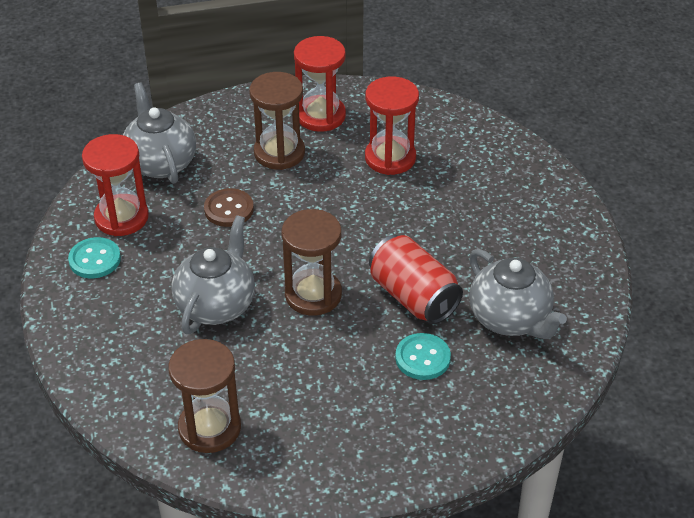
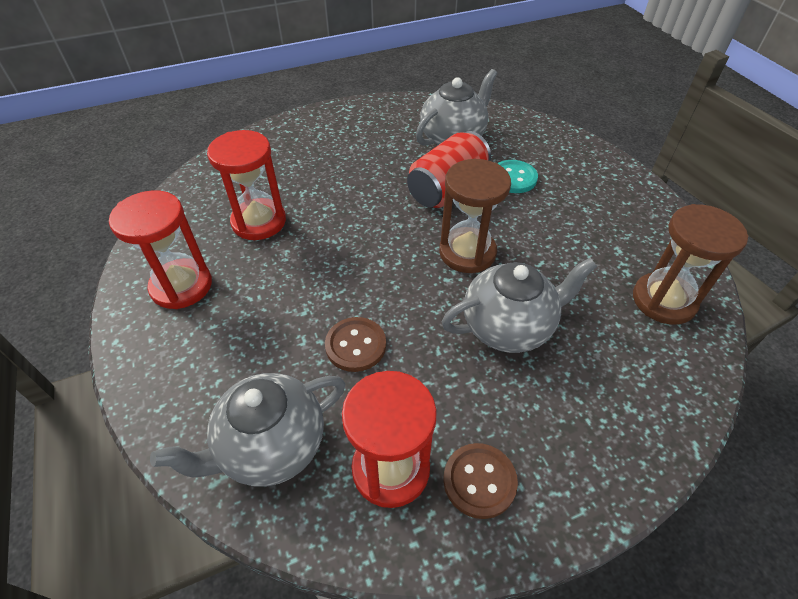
camera: 100 degrees left, 5 degrees up
(95, 259) = (479, 481): turquoise button -> brown button
(216, 305) = (508, 327): grey teapot -> grey teapot turned 150 degrees clockwise
(279, 153) = (250, 314): brown hourglass -> none

